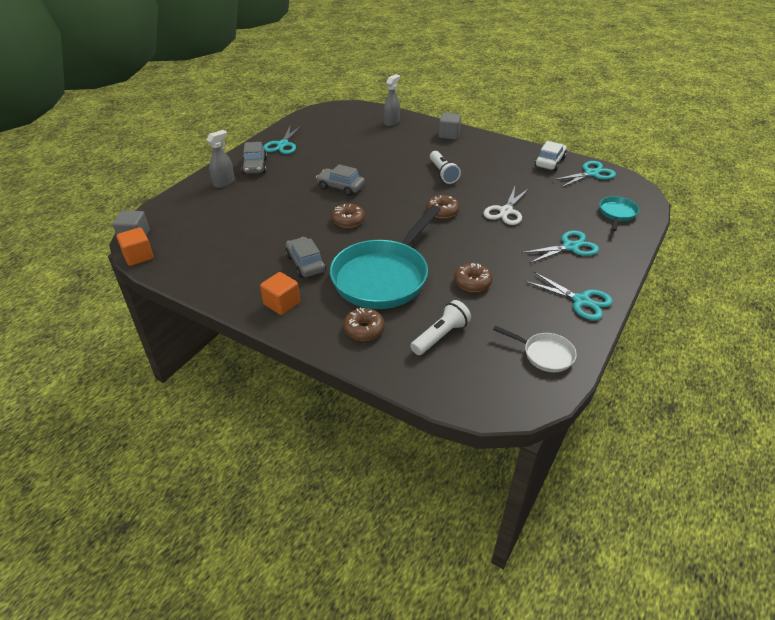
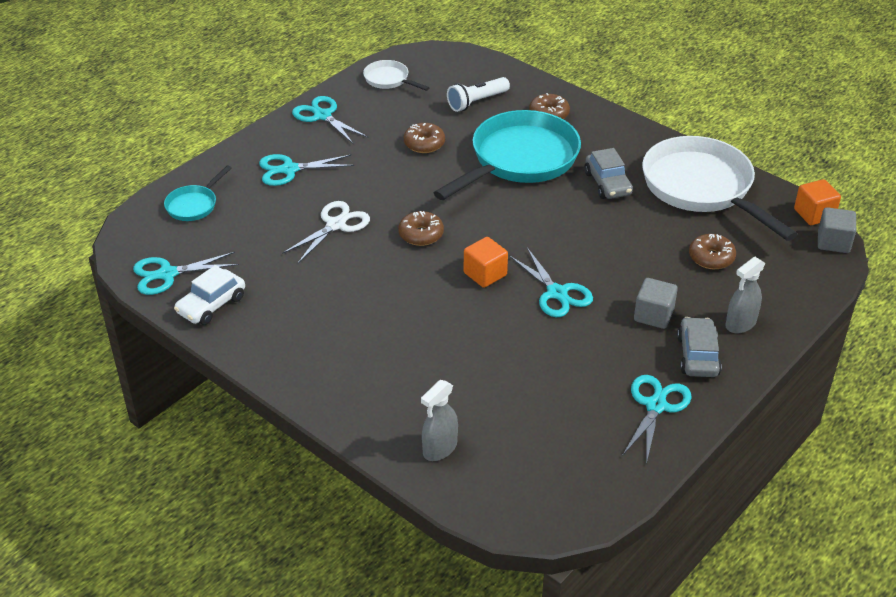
camera: 170 degrees left, 0 degrees up
(225, 268) = (702, 188): none -> white pan
(282, 303) = (631, 145): orange cube -> orange cube (485, 274)
(340, 187) = (557, 293): grey car -> turquoise scissors
(348, 220) = (551, 235): brown donut -> brown donut (711, 258)
(443, 173) = (392, 301): white flashlight -> none
(449, 135) = (343, 394): grey cube -> grey cube (653, 315)

